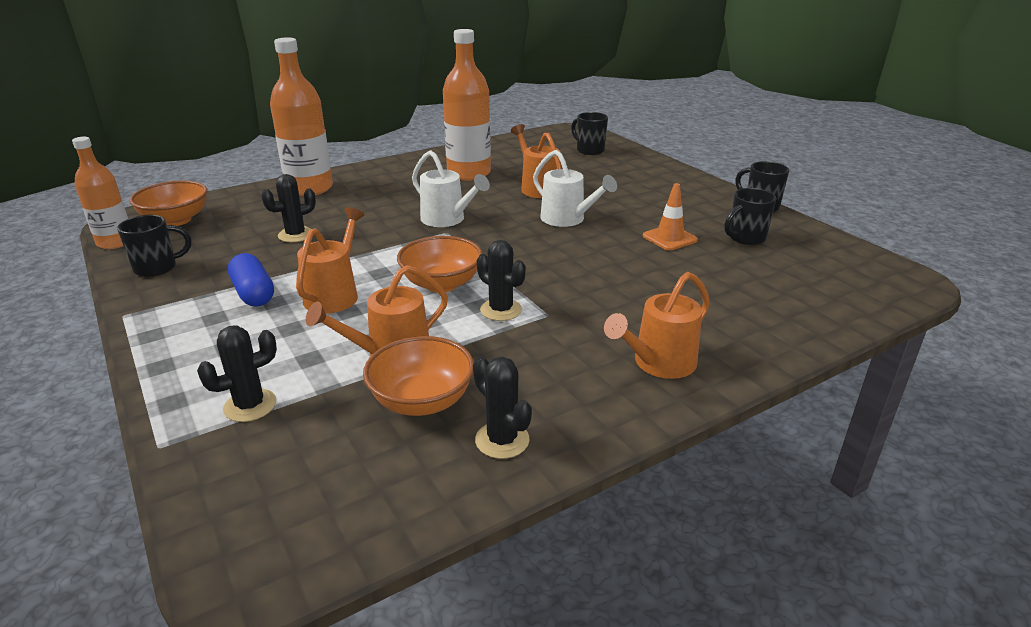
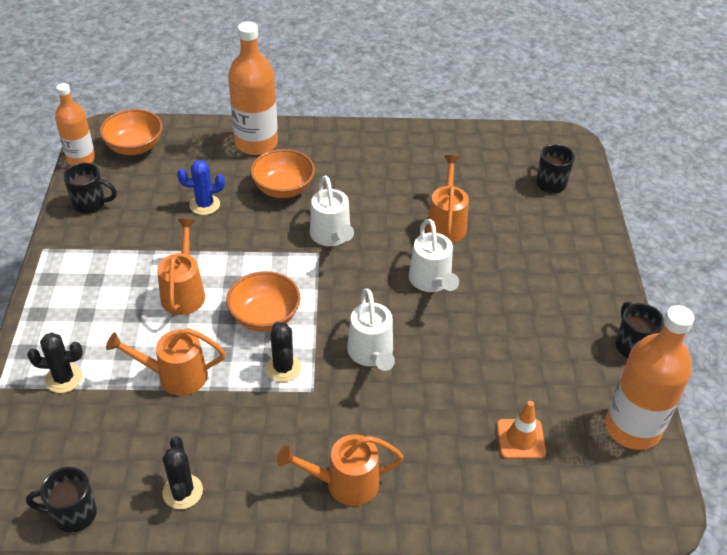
camera: 30 degrees right, 15 degrees up
(253, 293) = (133, 264): blue capsule -> none
(296, 235) = (204, 205): black cactus -> blue cactus
(335, 294) = (184, 292): orange watering can -> orange watering can turned 45 degrees counterclockwise
(422, 401) = (162, 430): orange bowl -> orange bowl (283, 188)
(469, 173) = (403, 175): orange bottle -> orange bottle (632, 428)
(572, 274) = (371, 354): none -> white watering can
(669, 238) = (497, 348): orange traffic cone -> orange traffic cone (521, 439)
(745, 238) = (567, 382): black mug -> black mug (73, 514)

